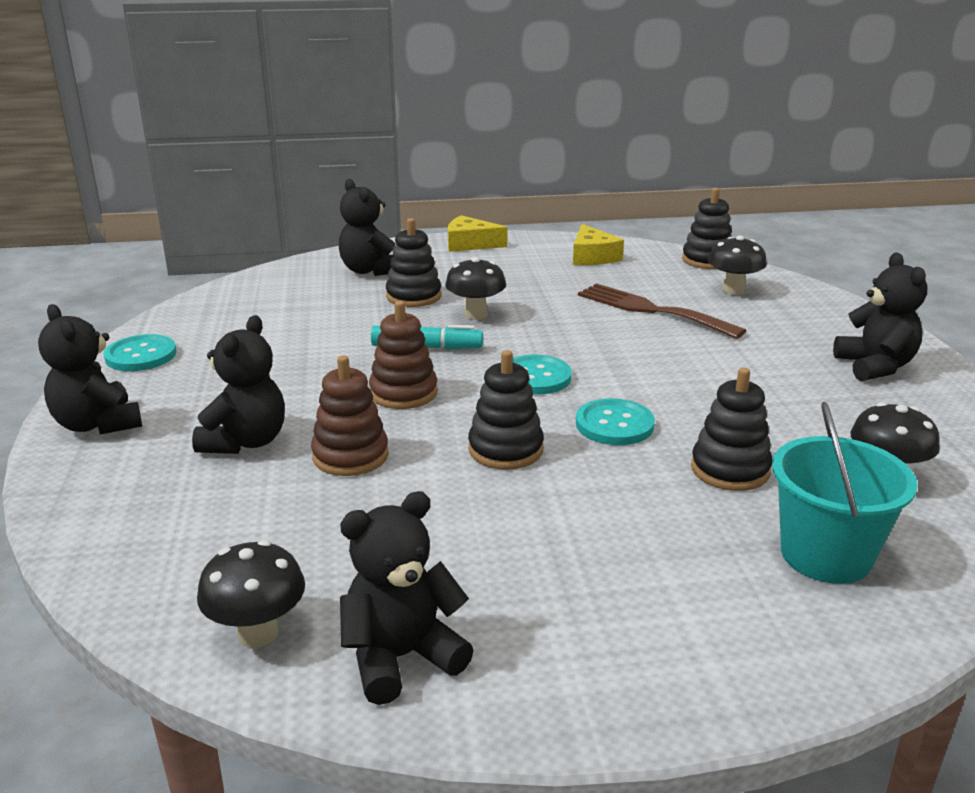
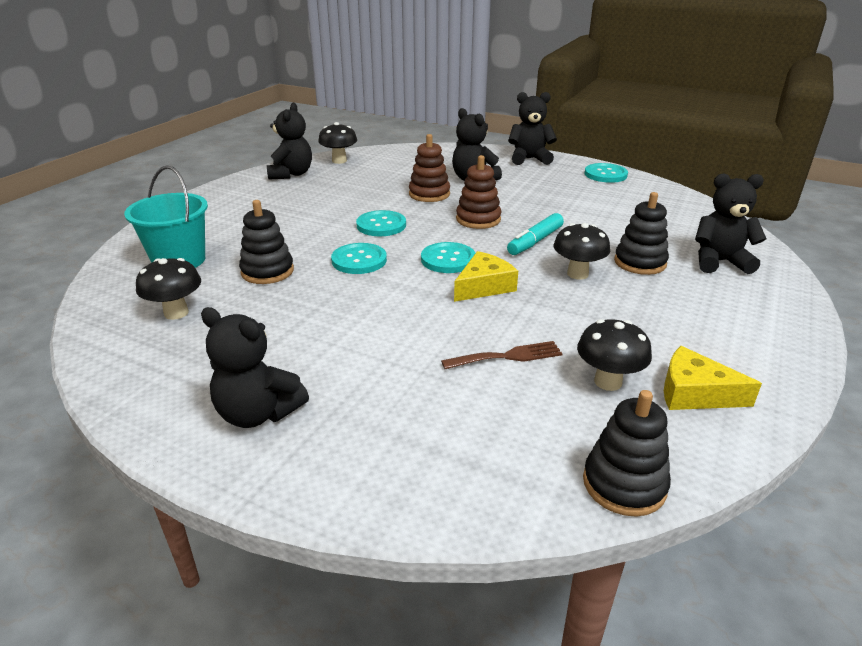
camera: 125 degrees right, 5 degrees up
(470, 244) = (783, 331): yellow cheese -> yellow cheese (484, 286)
(505, 450) = (381, 225): black stacking toy -> turquoise button
(651, 310) = (508, 356): brown fork -> brown fork, size x0.61
(733, 290) = (506, 440): black mushroom -> black mushroom (608, 382)

